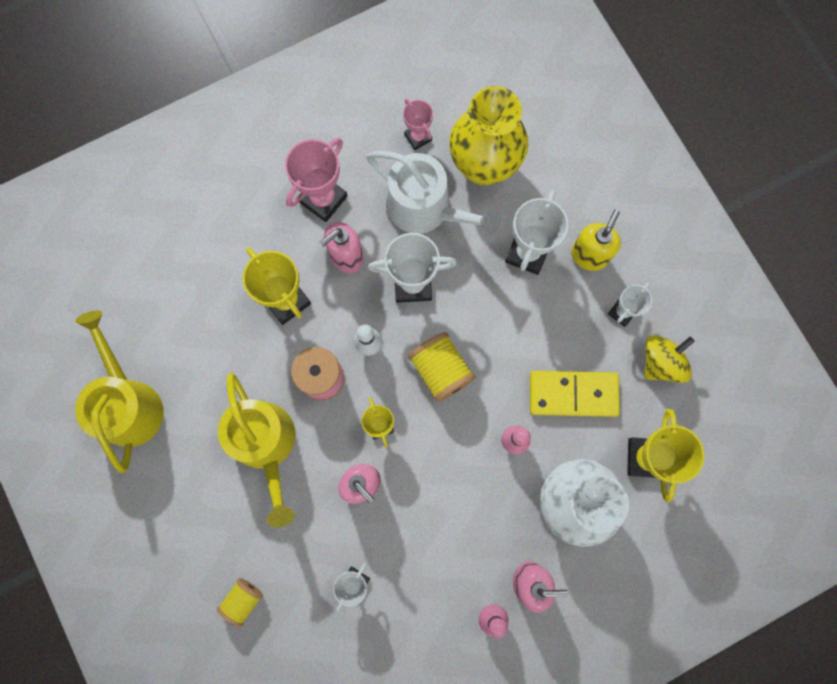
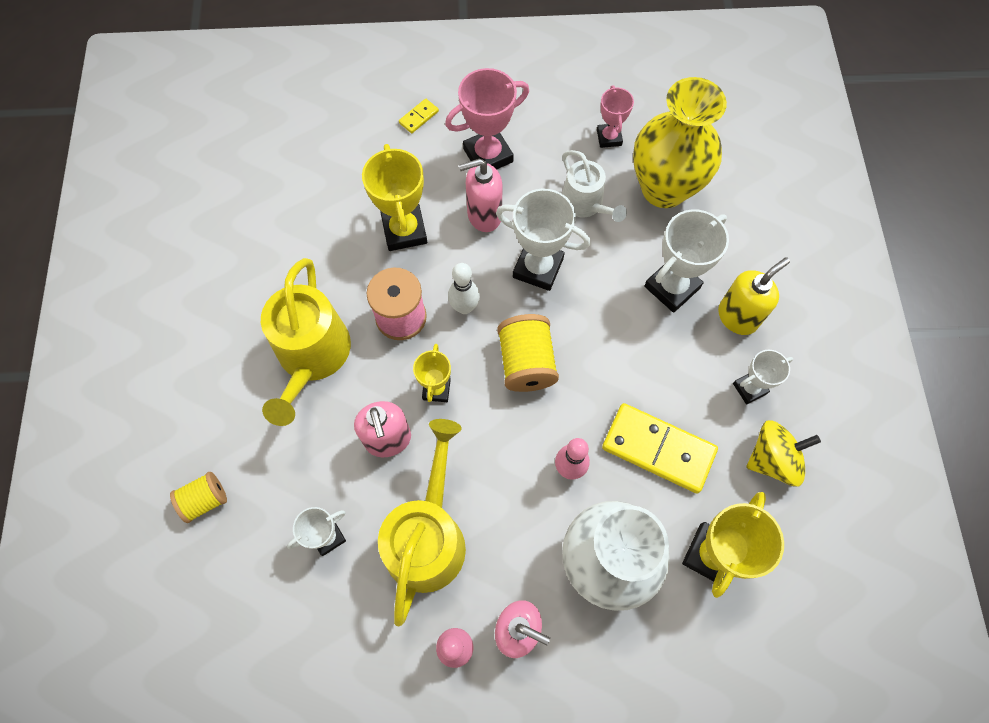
camera: 25 degrees right, 10 degrees down
(129, 403) = (204, 260): yellow watering can -> yellow watering can (428, 537)
(245, 188) = (419, 117): none -> yellow domino
(425, 209) = (585, 204): white watering can -> white watering can, size x0.60

